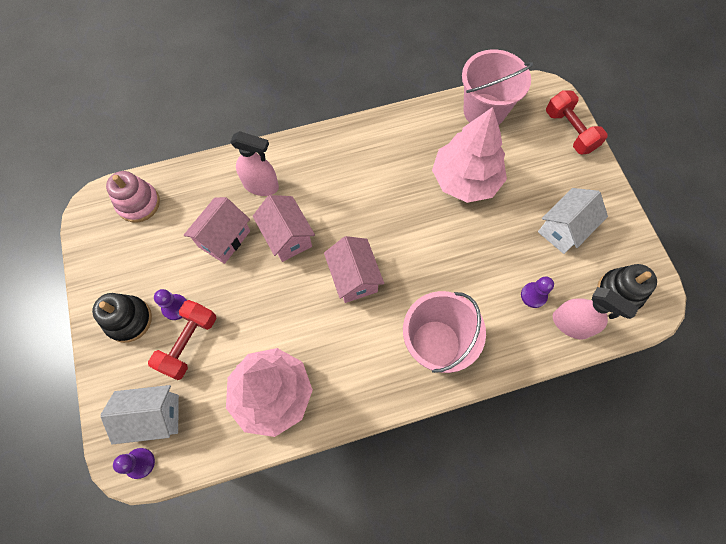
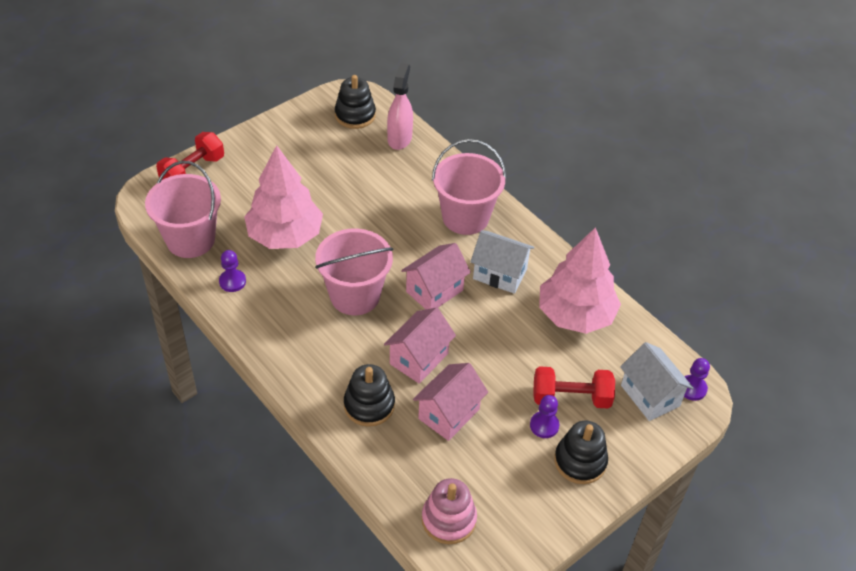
camera: 115 degrees left, 20 degrees down
(224, 239) = (449, 414): pink house -> pink house turned 60 degrees counterclockwise
(261, 185) = (369, 405): pink spray bottle -> black stacking toy
(375, 212) = (355, 296): none -> pink bucket
(533, 295) = (385, 165): purple pawn -> purple pawn (232, 281)
(563, 229) = (309, 157): white house -> white house (500, 274)

